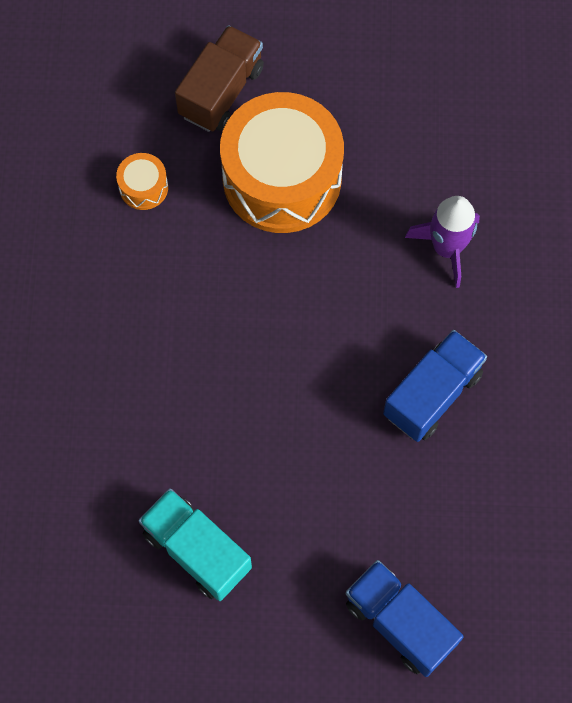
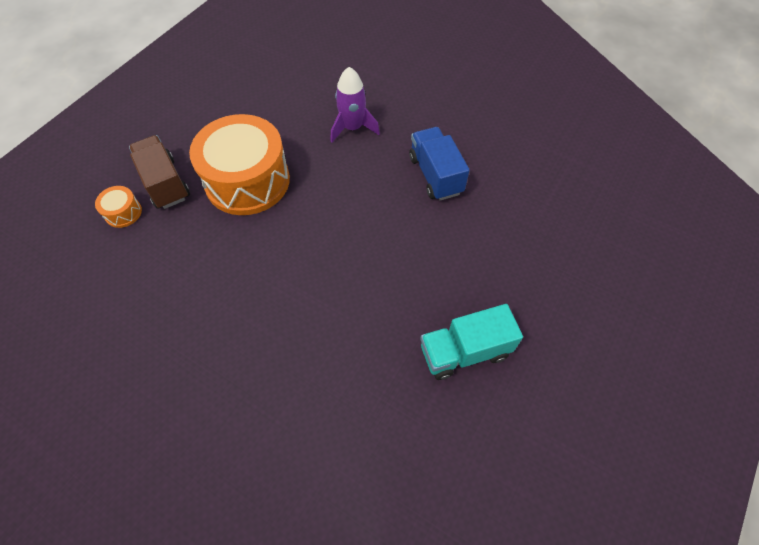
camera: 60 degrees left, 10 degrees down
(143, 187) = (189, 256): orange drum -> orange drum (123, 212)
(399, 623) = (571, 259): blue truck -> none

